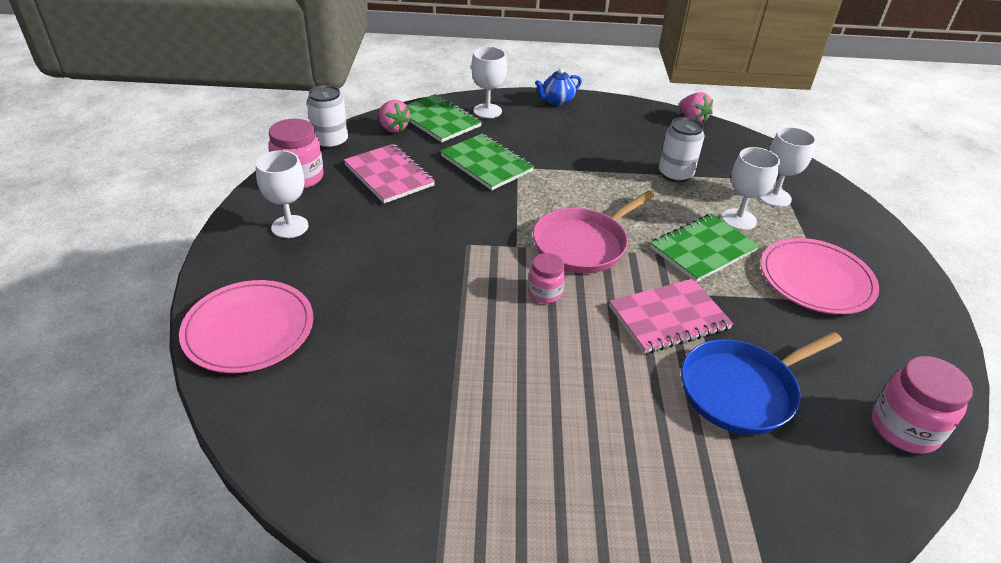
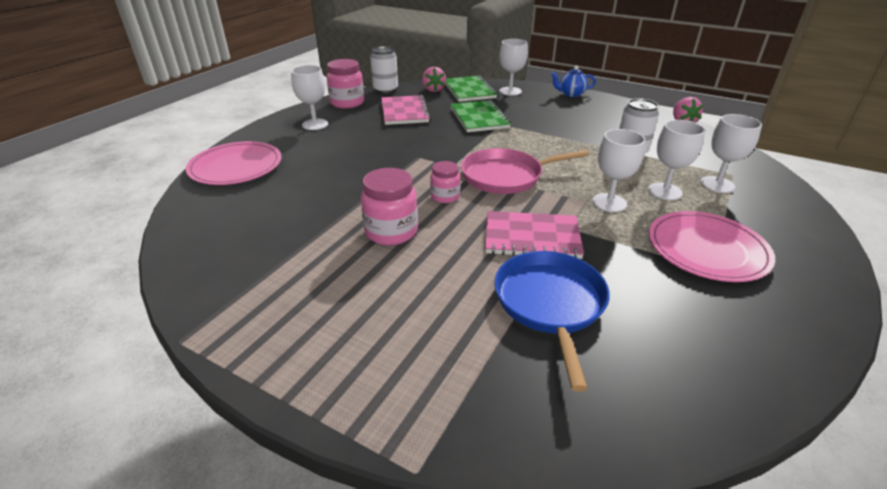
camera: 30 degrees right, 5 degrees down
(703, 249) = (609, 203): green notebook -> white goblet
(741, 390) = (550, 303): blue pan -> blue pan turned 90 degrees clockwise
(904, 428) = (701, 390): pink jar -> pink jar (391, 232)

